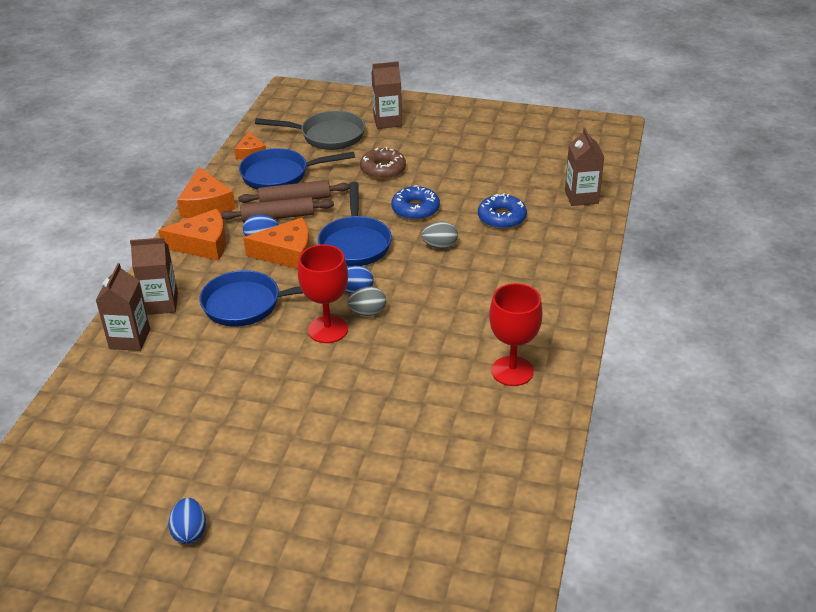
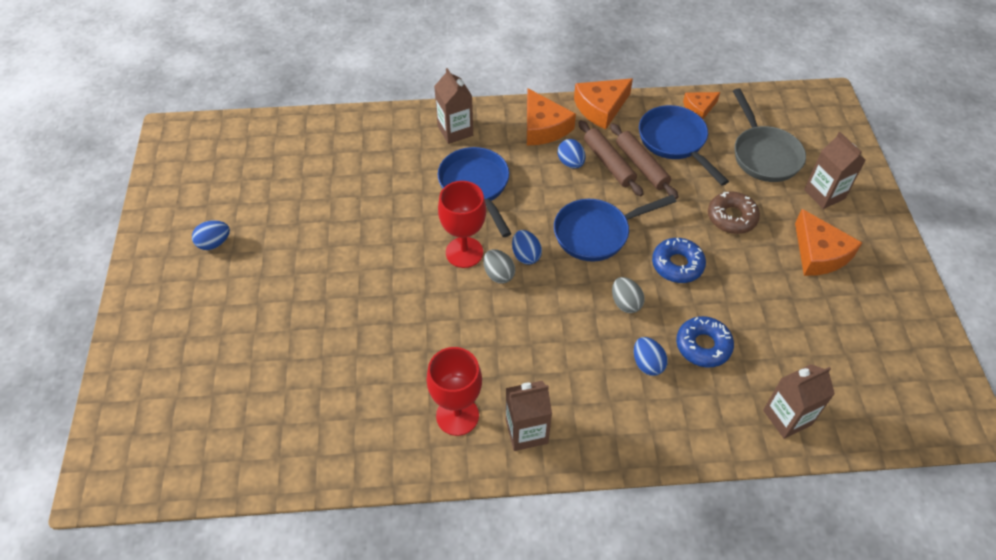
camera: 70 degrees right, 15 degrees up
(129, 339) = (406, 129): brown carton -> brown carton (526, 431)
(287, 253) = (558, 188): orange cheese -> orange cheese (819, 253)
(506, 250) = (647, 364): none -> blue egg

